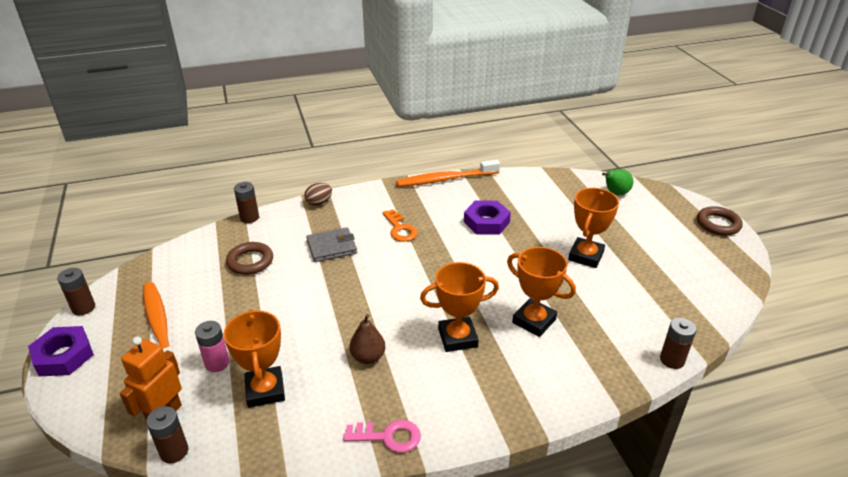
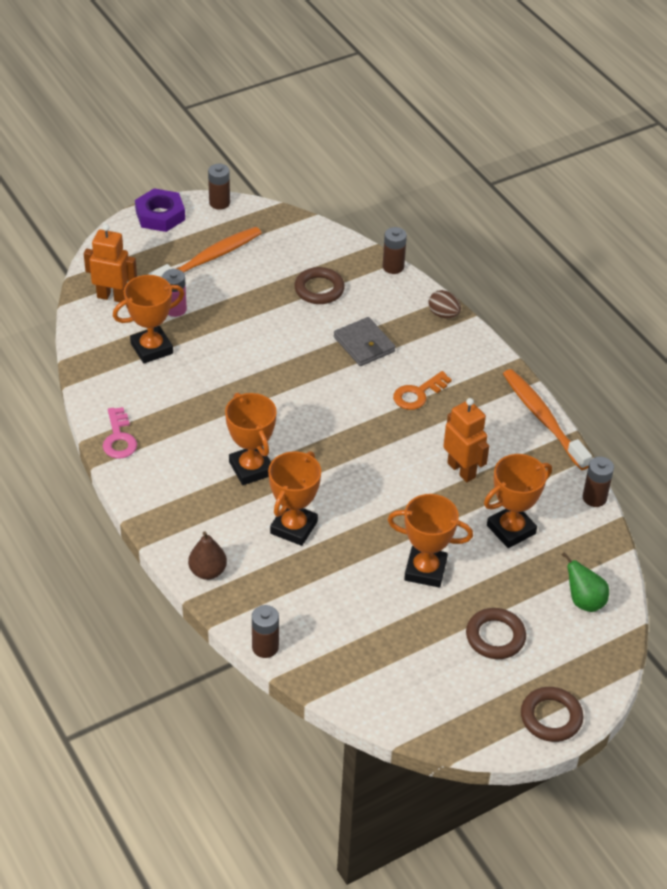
camera: 75 degrees right, 10 degrees up
(174, 451) = (79, 314): brown battery -> brown battery (594, 498)
(368, 357) = (208, 407): brown pear -> brown pear (207, 571)
(486, 222) = (461, 470): purple nut -> orange robot
(548, 211) = (511, 529): none -> orange trophy
(649, 235) = (495, 637): none -> brown ring

